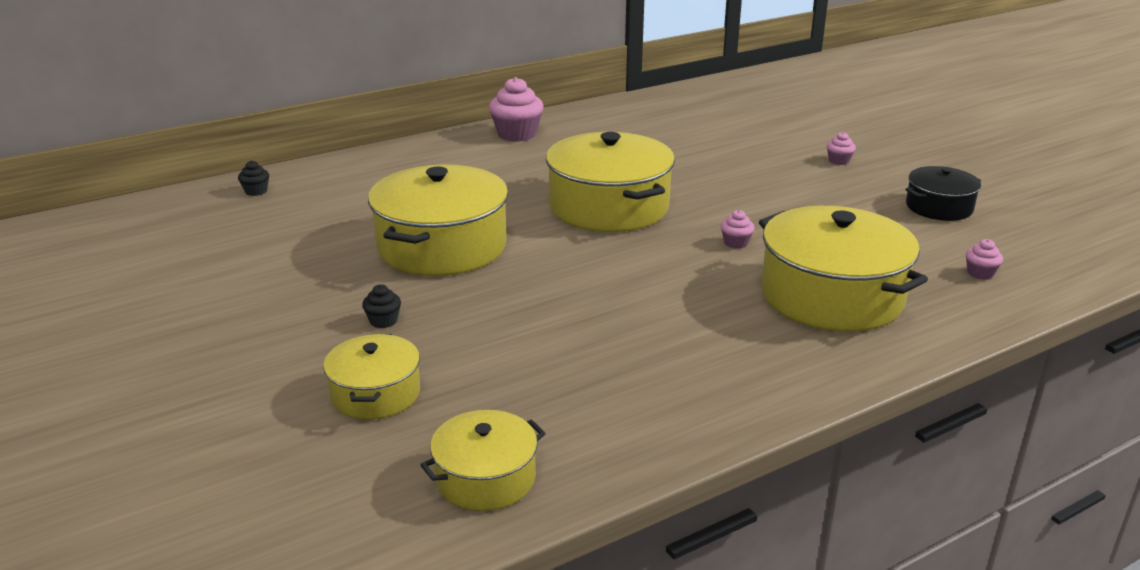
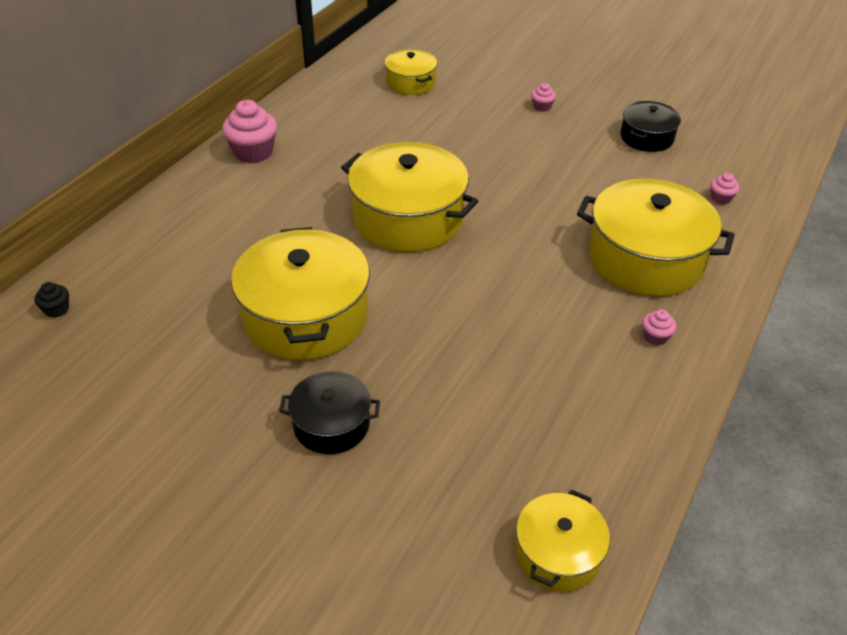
camera: 30 degrees left, 15 degrees up
(375, 394) = (397, 508): yellow pot -> yellow pot (410, 83)
(383, 321) = (331, 424): black cupcake -> black pot
(736, 243) = (537, 225): pink cupcake -> pink cupcake (655, 337)

